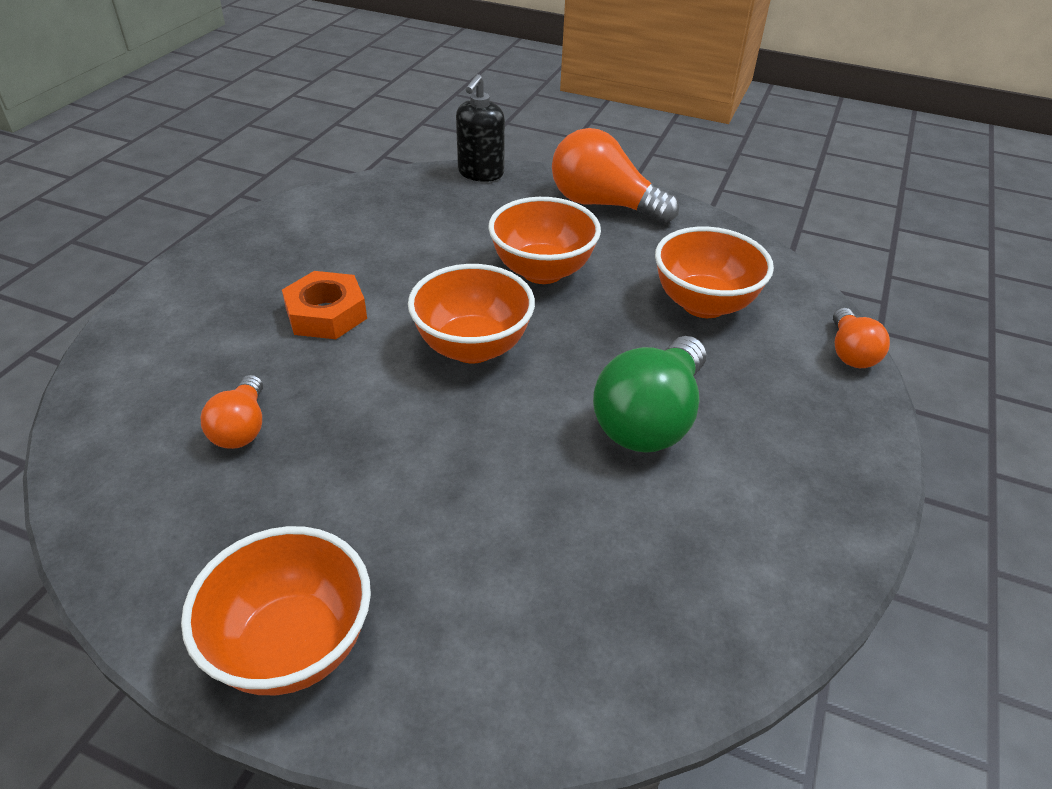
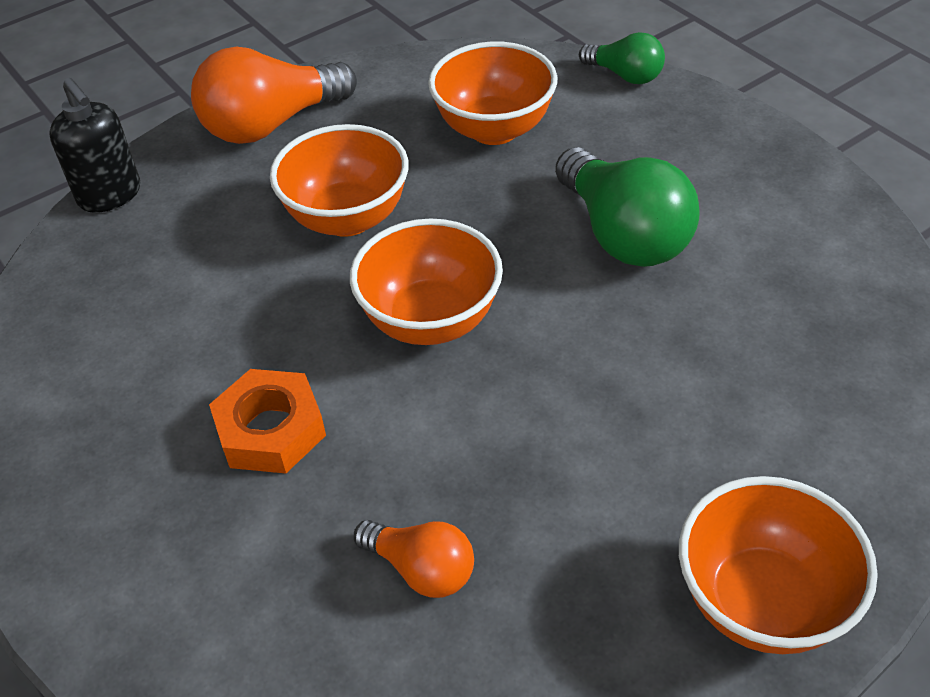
camera: 55 degrees left, 5 degrees up
(850, 352) = (625, 75): orange light bulb -> green light bulb

